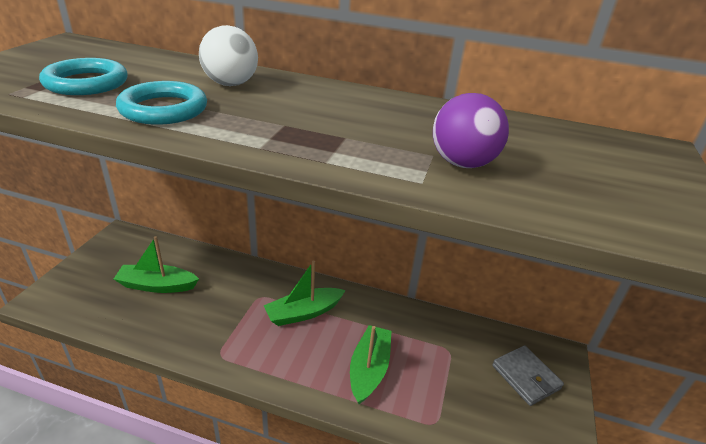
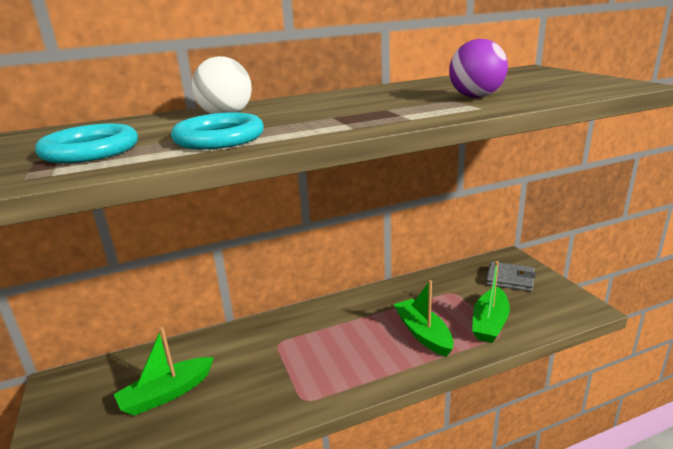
camera: 35 degrees left, 10 degrees down
(304, 313) = (329, 331): green boat -> green boat (490, 323)

